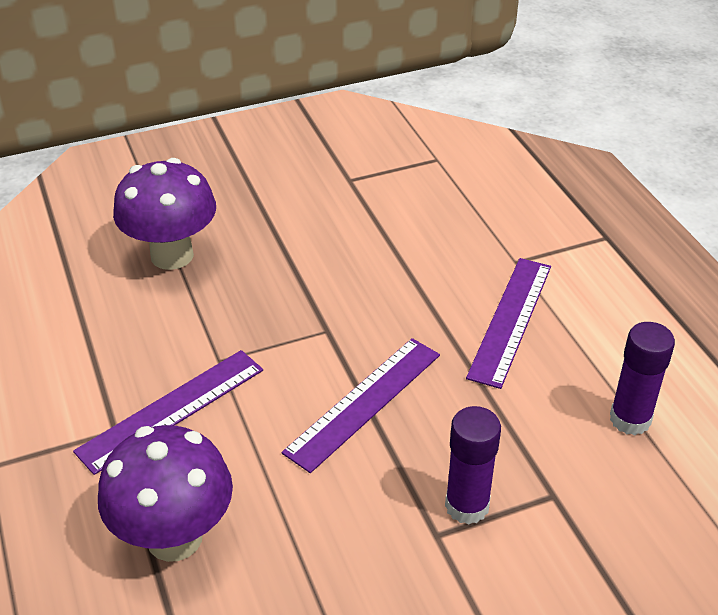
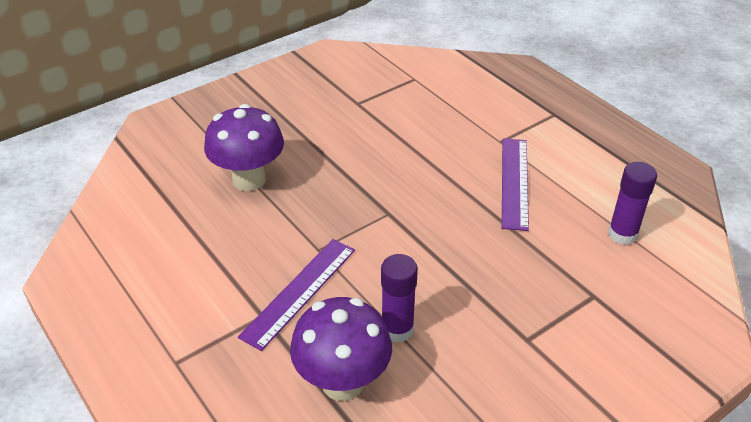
camera: 15 degrees left, 0 degrees up
(363, 402) = (437, 259): purple ruler -> none
(467, 506) = (539, 315): purple glue stick -> purple glue stick (397, 329)

